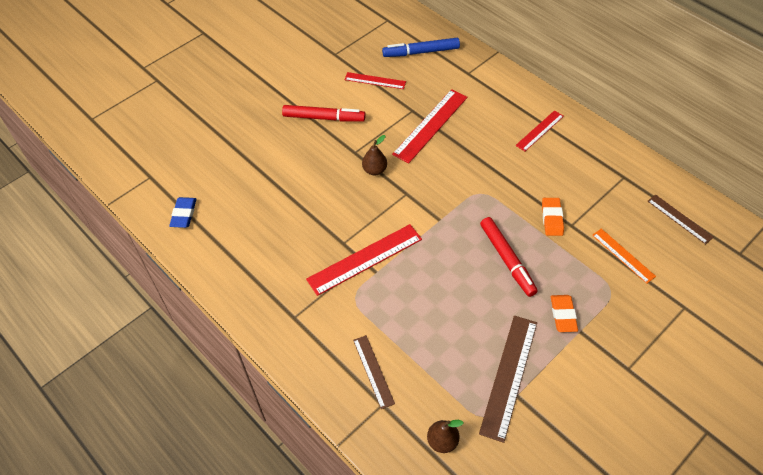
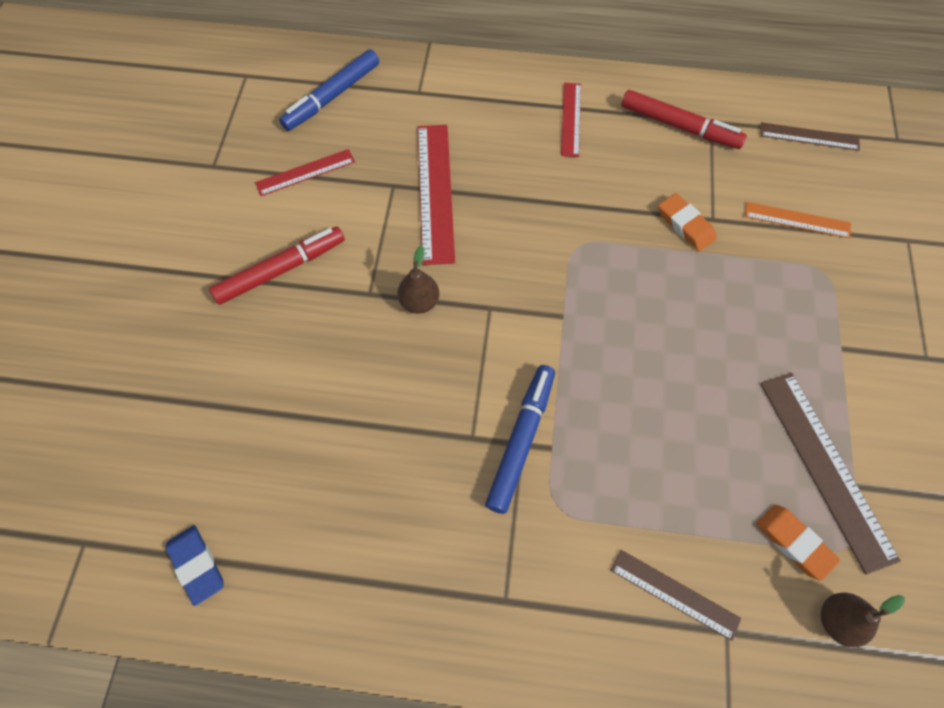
camera: 40 degrees left, 10 degrees up
(365, 259) = (521, 440): red ruler -> blue marker
(507, 260) = (686, 314): red marker -> red marker (679, 126)
(563, 315) = (807, 341): orange eraser -> orange eraser (794, 542)

